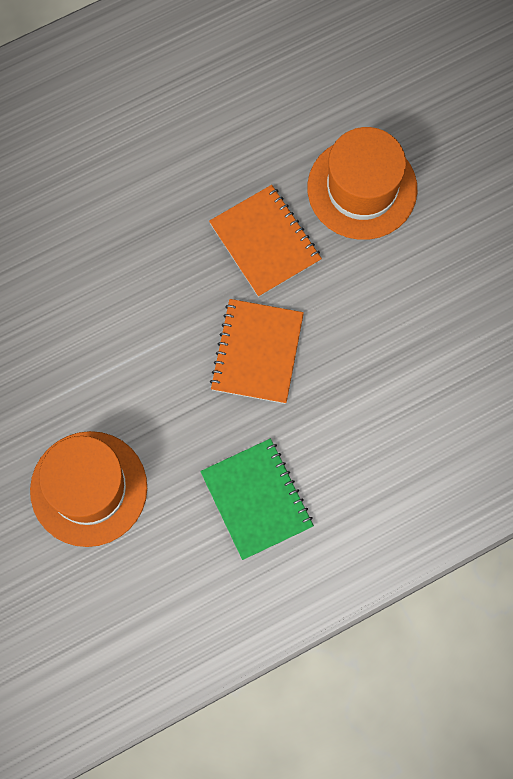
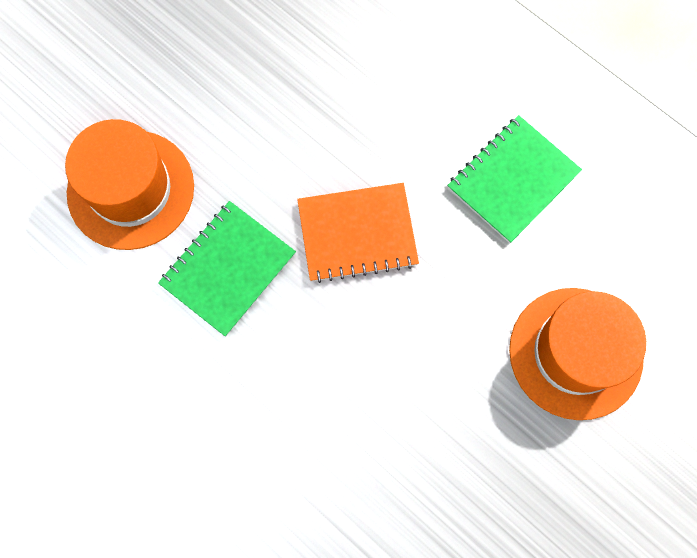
camera: 110 degrees left, 0 degrees up
(265, 242) = (228, 269): orange notebook -> green notebook

